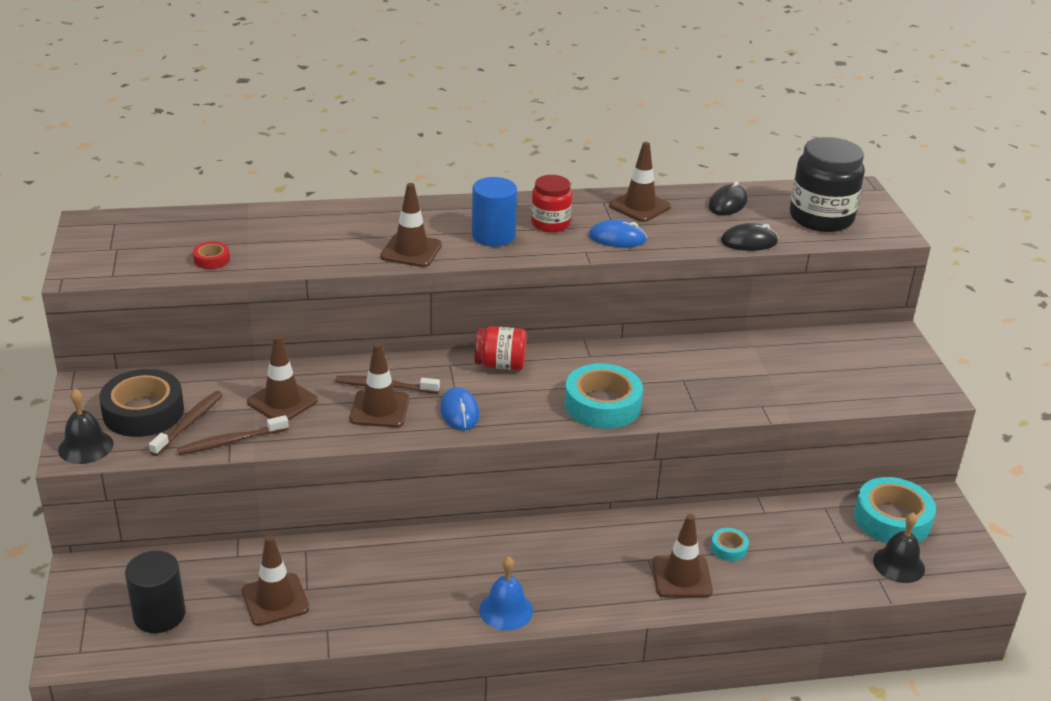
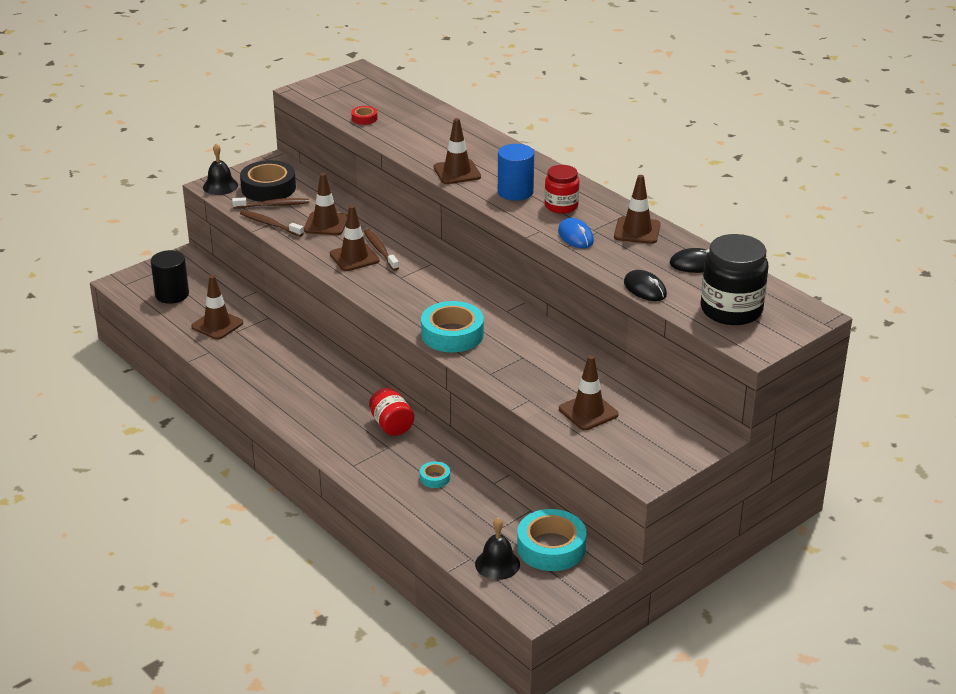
camera: 60 degrees right, 0 degrees up
(459, 412) = (383, 285): blue mouse -> none
(500, 365) = (453, 281): red jar -> red jar (391, 425)
(506, 610) = (283, 407): blue bell -> none
(681, 577) = (383, 467): brown traffic cone -> brown traffic cone (588, 412)

